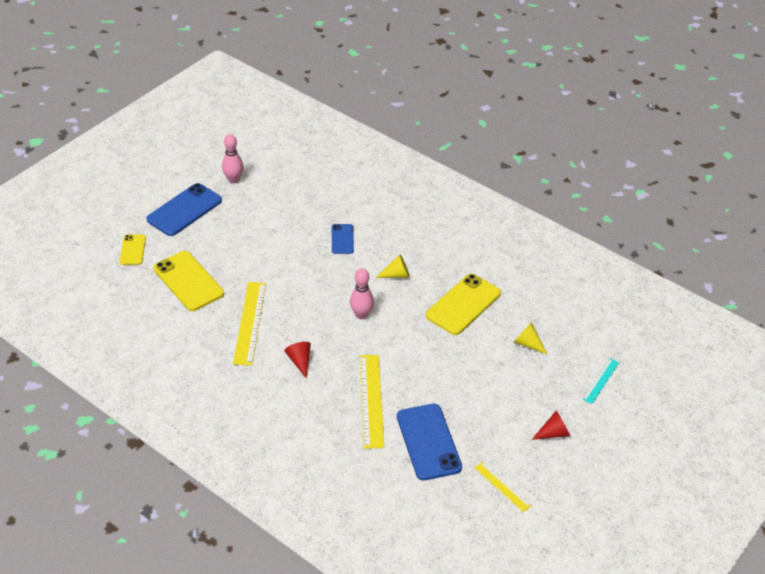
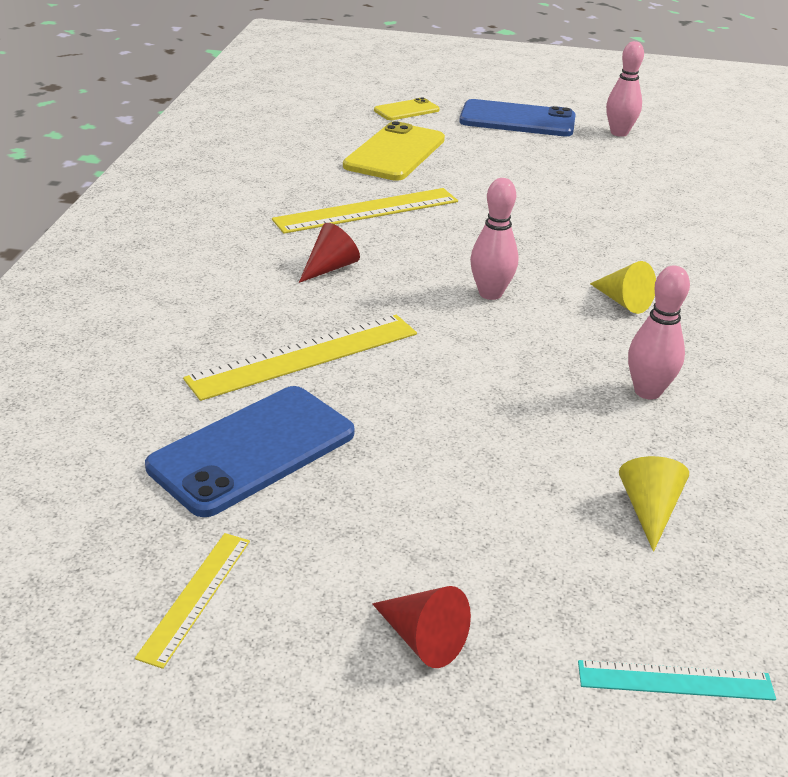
camera: 60 degrees right, 10 degrees down
(342, 239) = (629, 234): blue phone -> none
(463, 304) = (647, 391): yellow phone -> pink bowling pin

